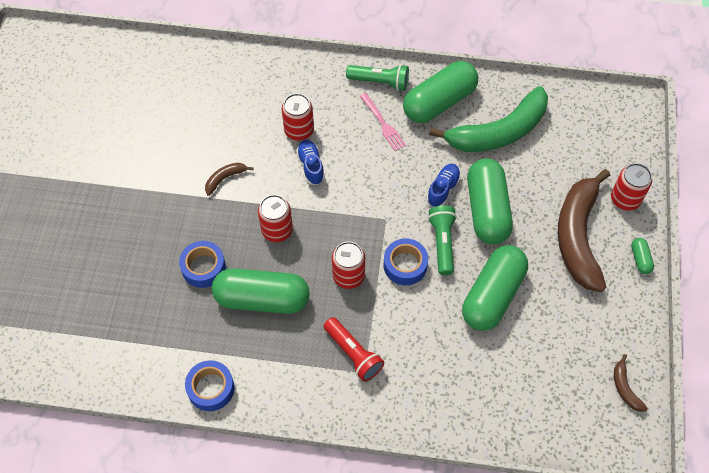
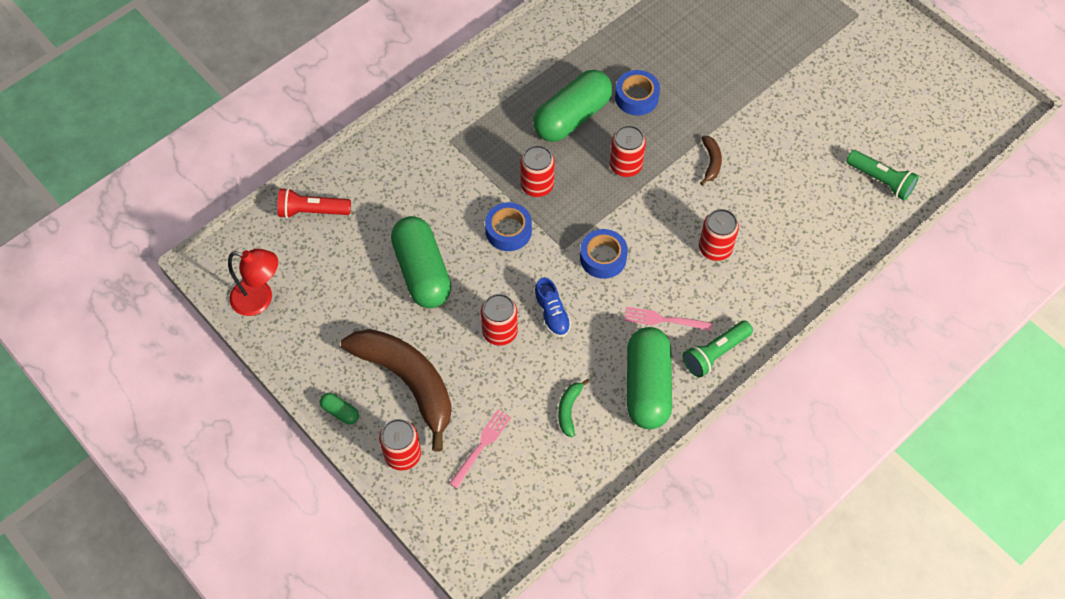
camera: 130 degrees right, 0 degrees up
(211, 388) = (530, 43): blue tape -> blue tape (603, 258)
(311, 166) = (668, 231): blue shoe -> none
(353, 354) = (470, 144): red flashlight -> red flashlight (312, 211)
(442, 243) = (502, 273): green flashlight -> green flashlight (881, 180)
(487, 210) = (500, 332): green capsule -> red can
(498, 132) = (569, 410): green banana -> green banana, size x0.41
(572, 161) = (481, 446): none -> pink fork
(625, 388) = (260, 299): brown banana -> red lamp

